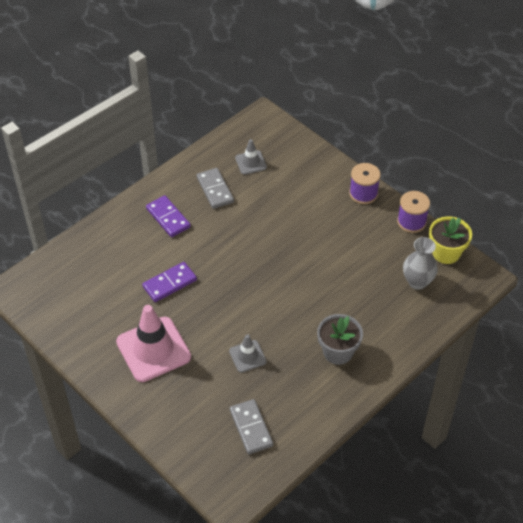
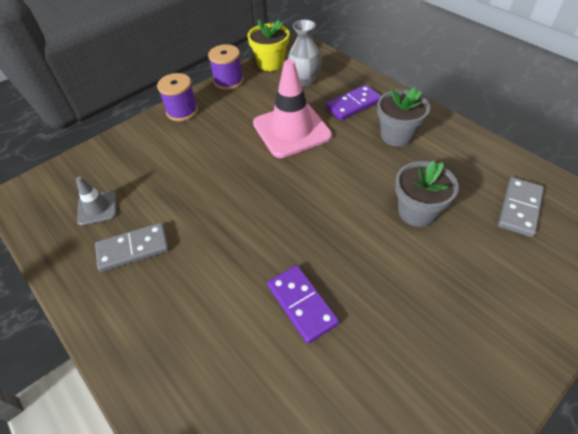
camera: 85 degrees left, 0 degrees up
(153, 349) = (425, 323): pink traffic cone -> pink traffic cone (291, 130)
(168, 218) = (172, 310): purple domino -> purple domino (353, 105)
(247, 356) = (417, 211): grey traffic cone -> grey flower pot
(251, 428) = (519, 208): grey domino -> grey domino turned 45 degrees counterclockwise

